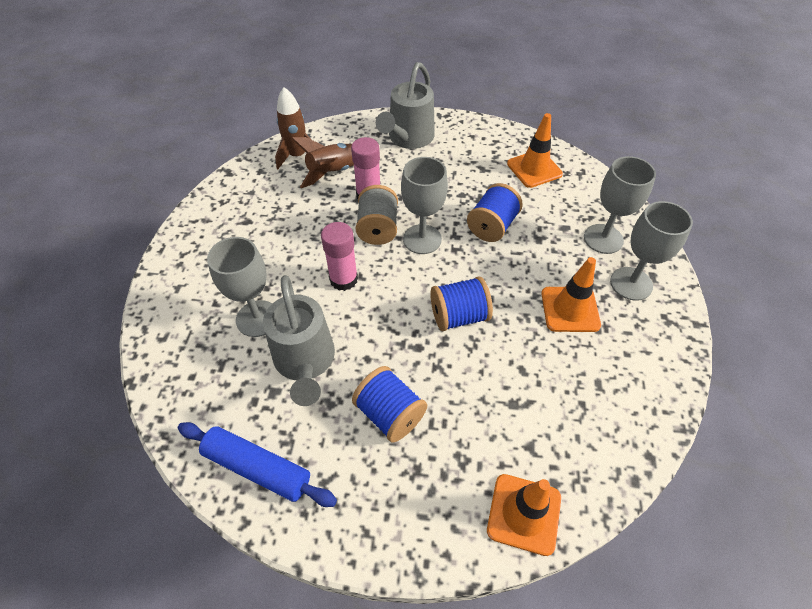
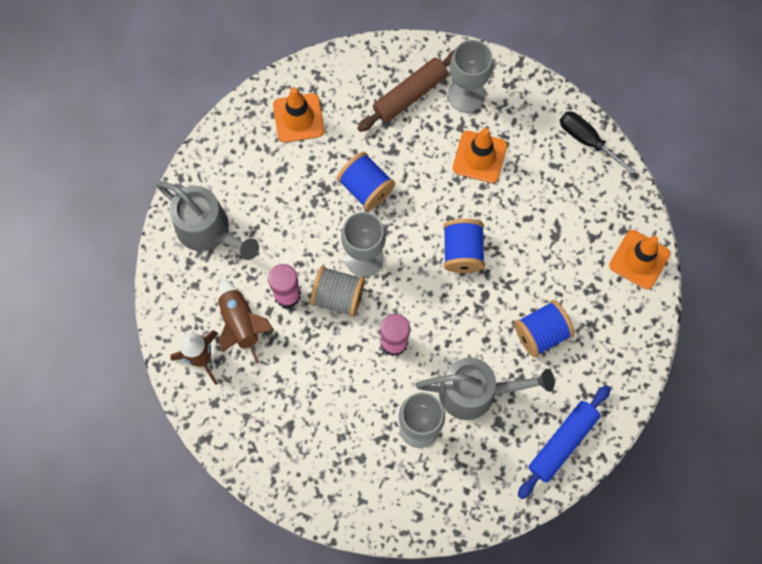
camera: 75 degrees left, 20 degrees up
(603, 239) = (410, 94): grey goblet -> brown rolling pin
(649, 413) = (587, 140): none -> black screwdriver

